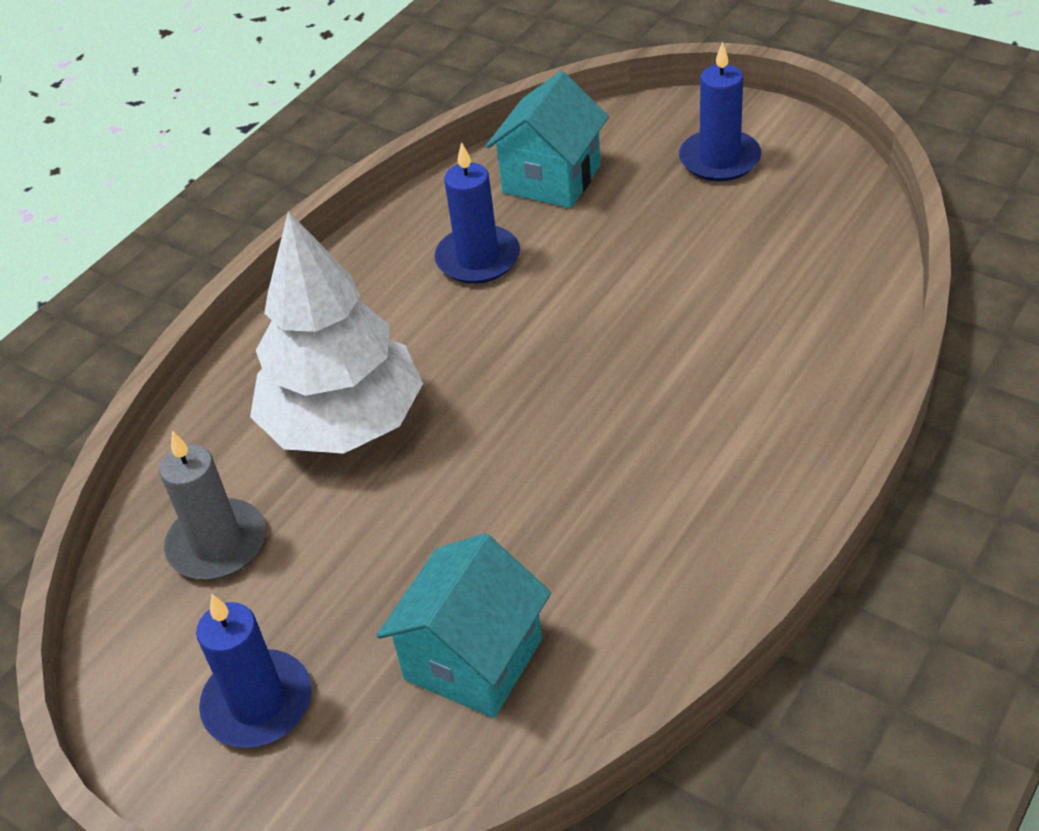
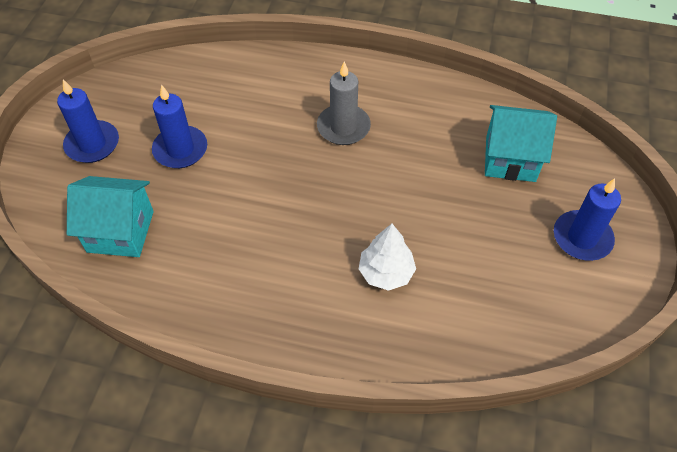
camera: 115 degrees left, 10 degrees up
(217, 544) = (502, 303): grey candle -> grey candle (343, 127)
(344, 423) = (386, 272): white tree -> white tree, size x0.52
(478, 259) = (215, 249): blue candle -> blue candle (180, 149)

